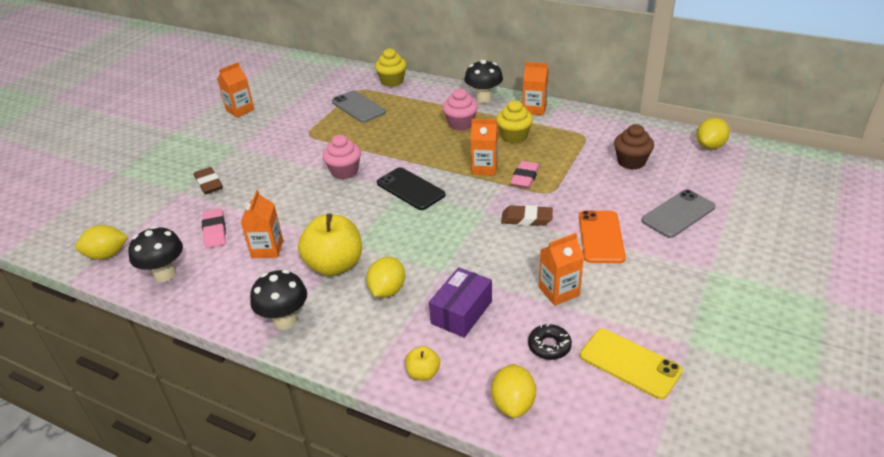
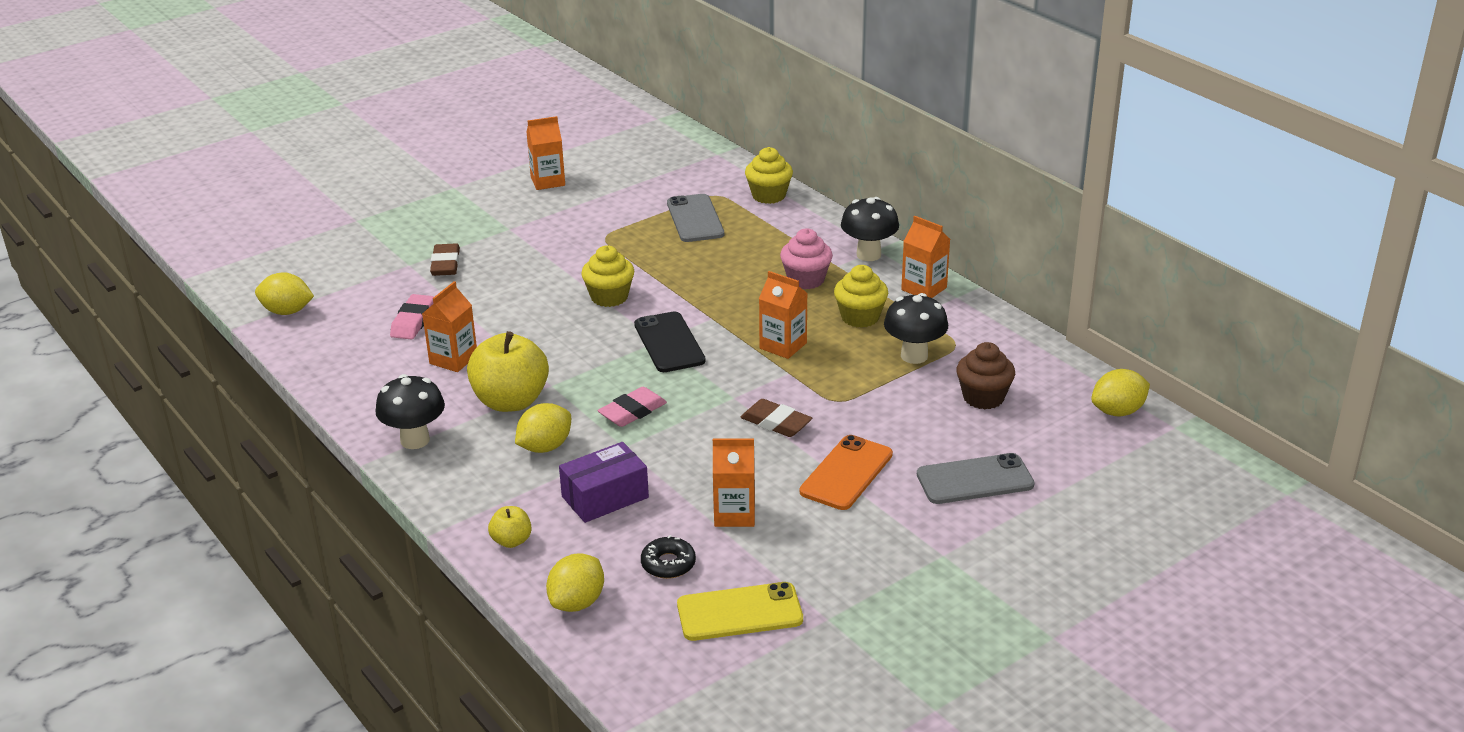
camera: 25 degrees right, 5 degrees down
(165, 274) = (330, 351): black mushroom -> black mushroom (914, 356)
(344, 171) = (609, 297): pink cupcake -> yellow cupcake
(525, 178) = (822, 374): pink eraser -> pink eraser (632, 412)
(629, 363) = (739, 612): yellow phone -> yellow phone turned 75 degrees counterclockwise

